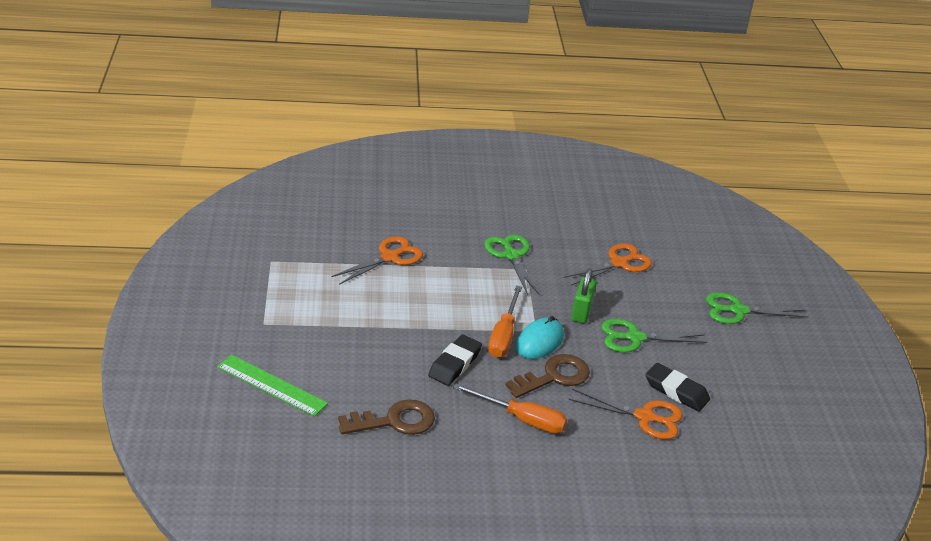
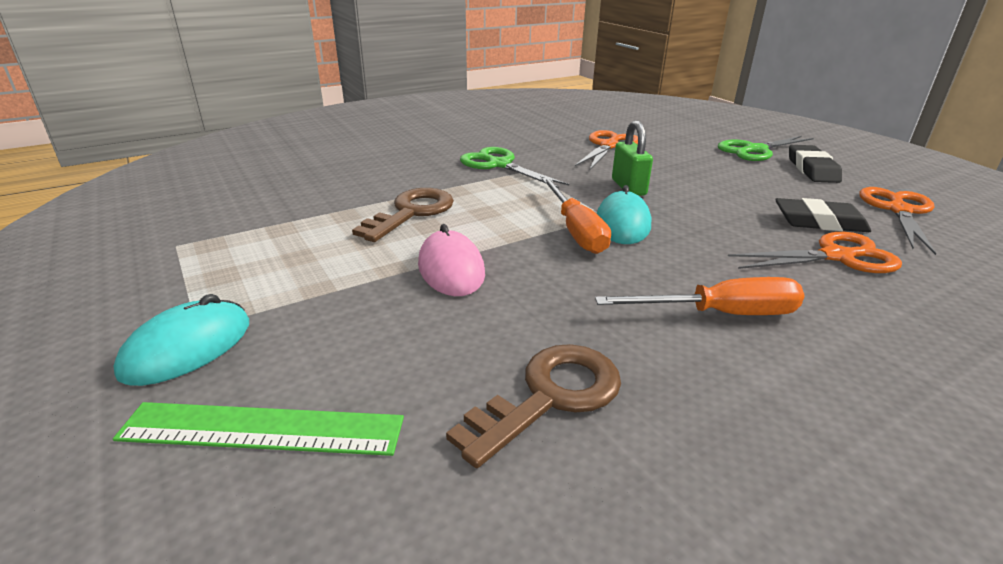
camera: 25 degrees left, 5 degrees down
(256, 333) = (187, 348): none -> turquoise mouse
(389, 257) = (357, 199): orange scissors -> orange scissors (899, 210)
(406, 335) = (451, 269): none -> pink mouse
(454, 364) = (553, 280): black eraser -> black eraser (812, 169)
(554, 377) = (686, 251): brown key -> brown key (411, 212)
(634, 338) = (708, 192): green scissors -> none

